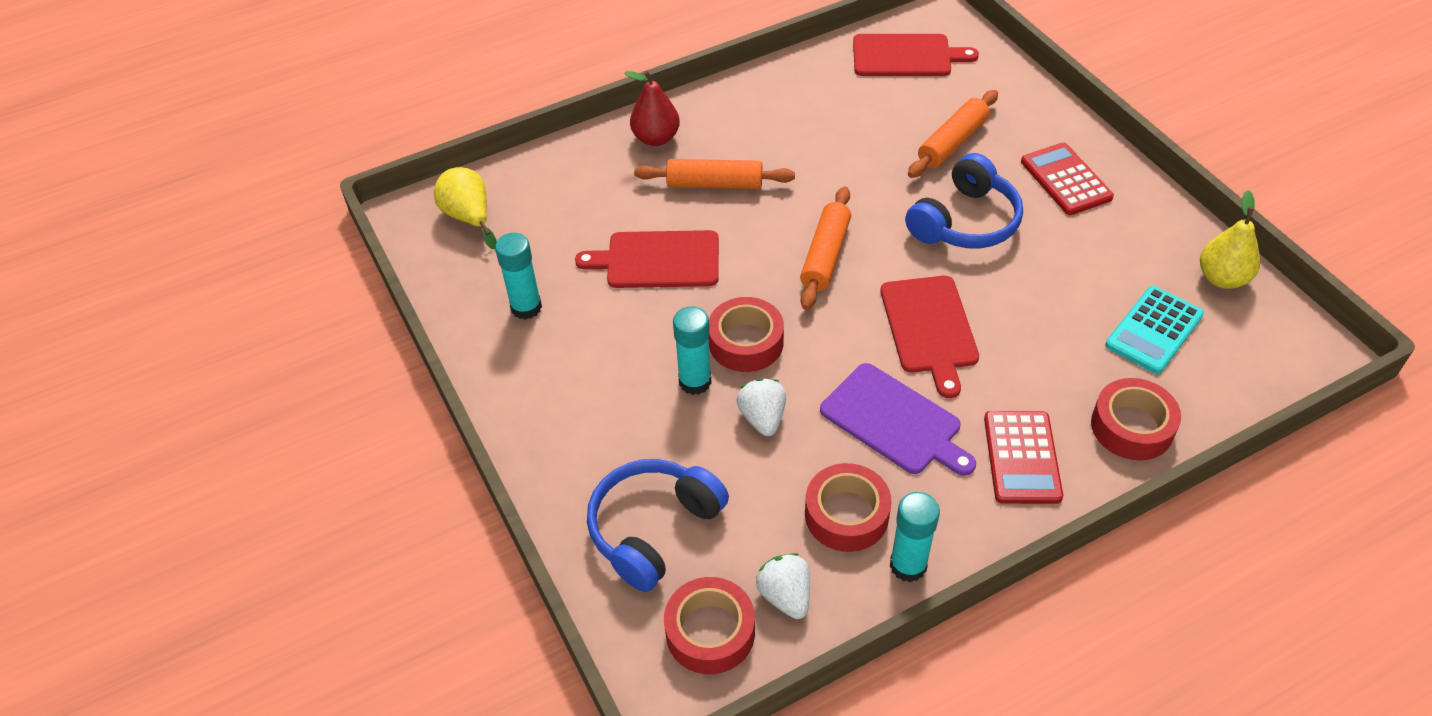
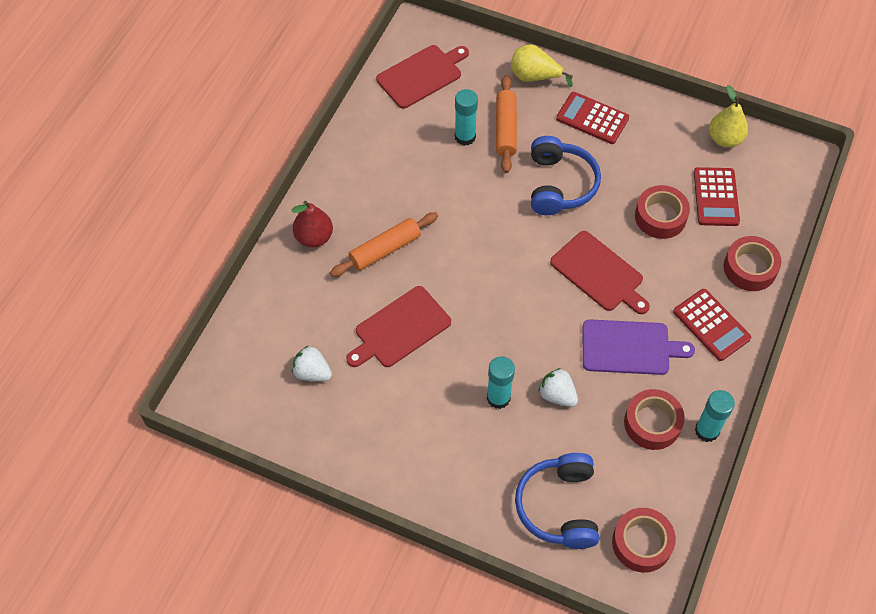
camera: 40 degrees left, 10 degrees up
(469, 217) = (244, 377): yellow pear -> yellow pear (534, 77)
(526, 307) = (348, 417): turquoise glue stick -> turquoise glue stick (465, 137)
(746, 342) = (504, 351): red tape -> red tape (660, 217)
(785, 596) = (661, 493): white strawberry -> white strawberry (312, 372)
(825, 256) = (499, 260): orange rolling pin -> none
(1154, 330) = (716, 197): turquoise calculator -> red calculator

